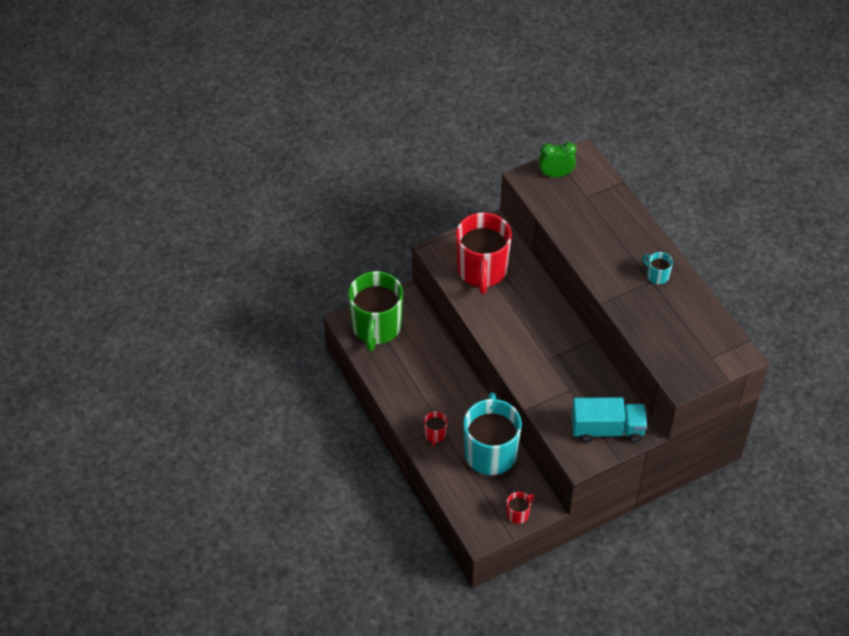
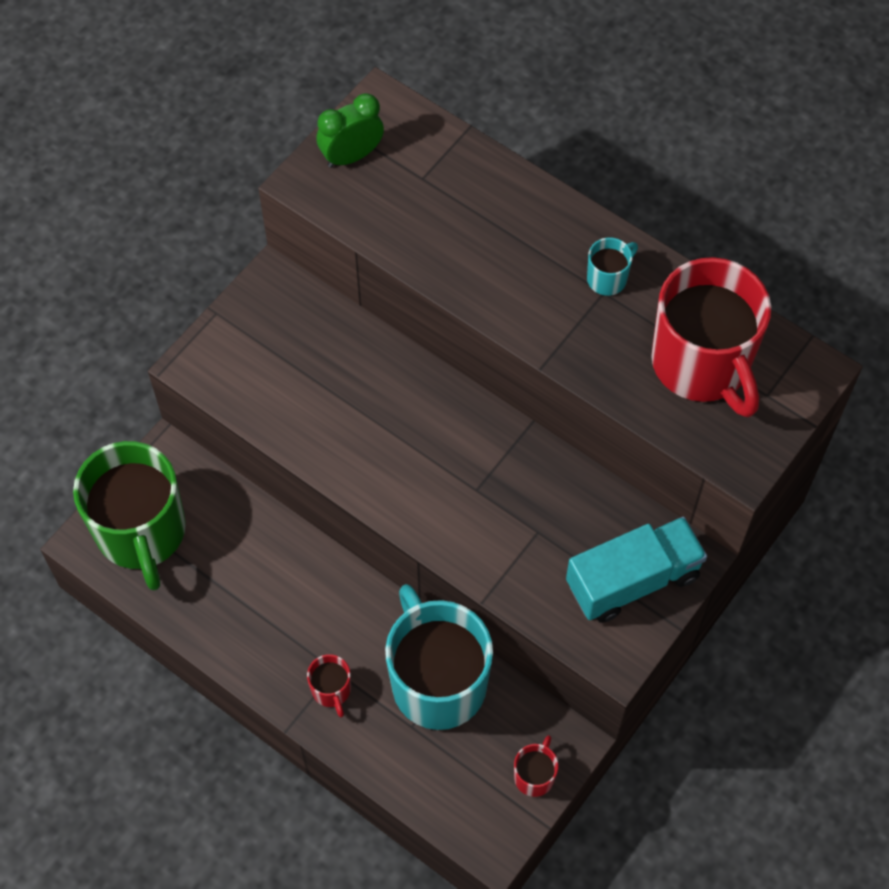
camera: 25 degrees left, 10 degrees up
(482, 270) = (289, 370): red mug -> red mug (702, 364)
(657, 275) = (608, 278): turquoise mug -> turquoise mug turned 120 degrees clockwise

